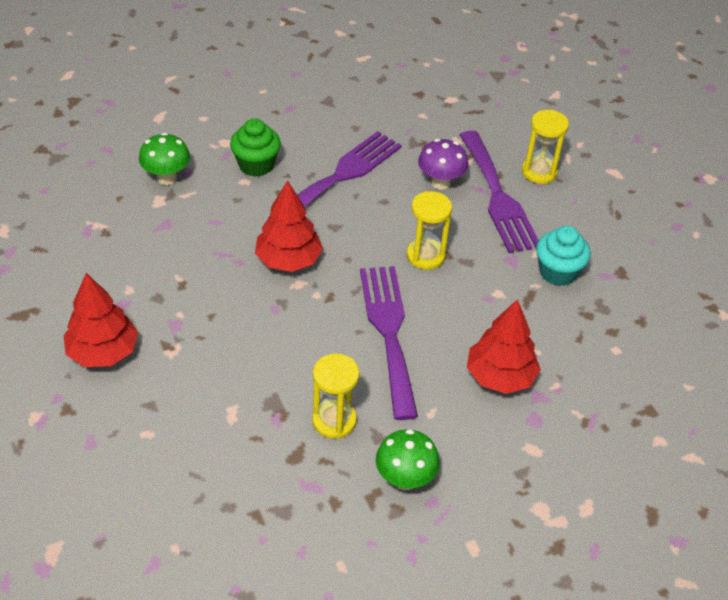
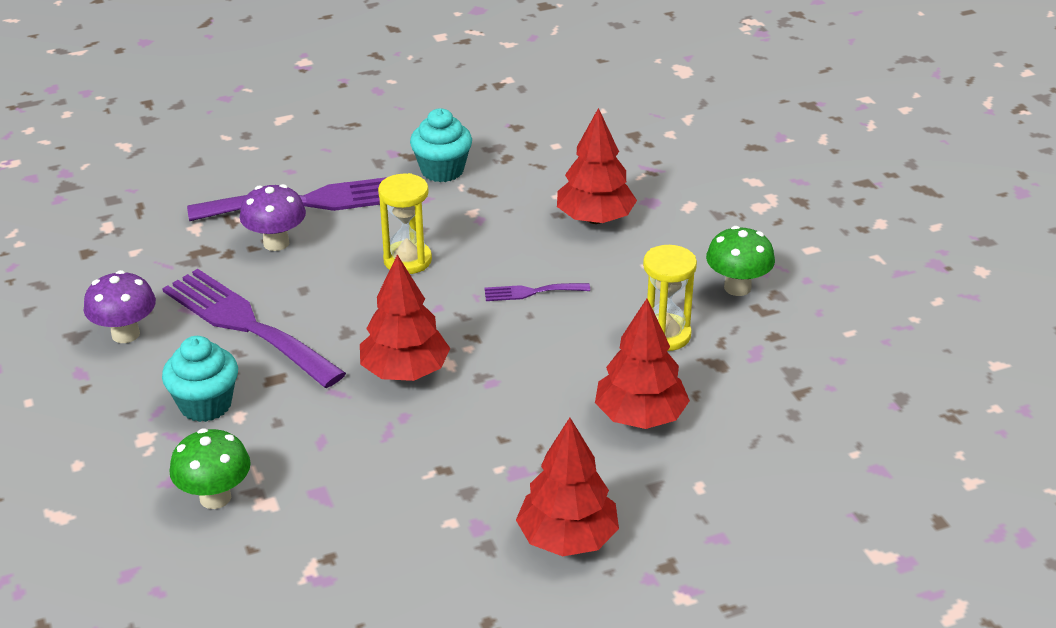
camera: 85 degrees left, 10 degrees down
(230, 399) = (640, 417): none -> red tree
(256, 165) = (205, 404): green cupcake -> turquoise cupcake
(329, 122) = (125, 334): none -> purple mushroom
(389, 332) = (531, 292): purple fork -> purple fork, size x0.45
(539, 172) = (271, 169): yellow hourglass -> none

